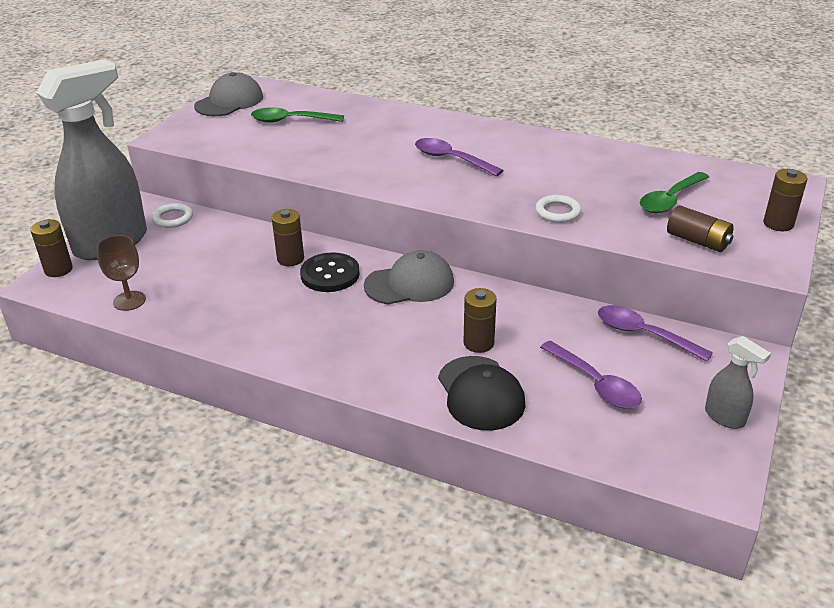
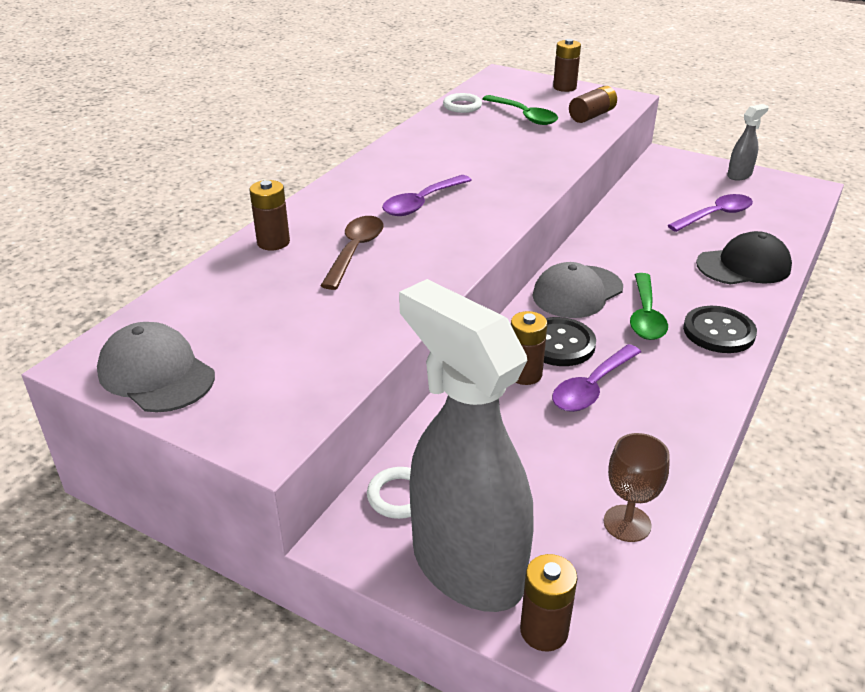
camera: 85 degrees left, 0 degrees up
(290, 121) = (265, 311): green spoon -> green spoon (645, 316)
(353, 363) = (718, 332): none -> black button
(369, 140) = (355, 251): none -> brown spoon
(409, 284) = (577, 292): grey cap -> grey cap turned 120 degrees counterclockwise
(478, 343) = (672, 261): brown battery -> brown battery (273, 242)
(557, 212) = (543, 161): white ring -> white ring (462, 106)
(643, 334) = (646, 189): purple spoon -> purple spoon (592, 387)

